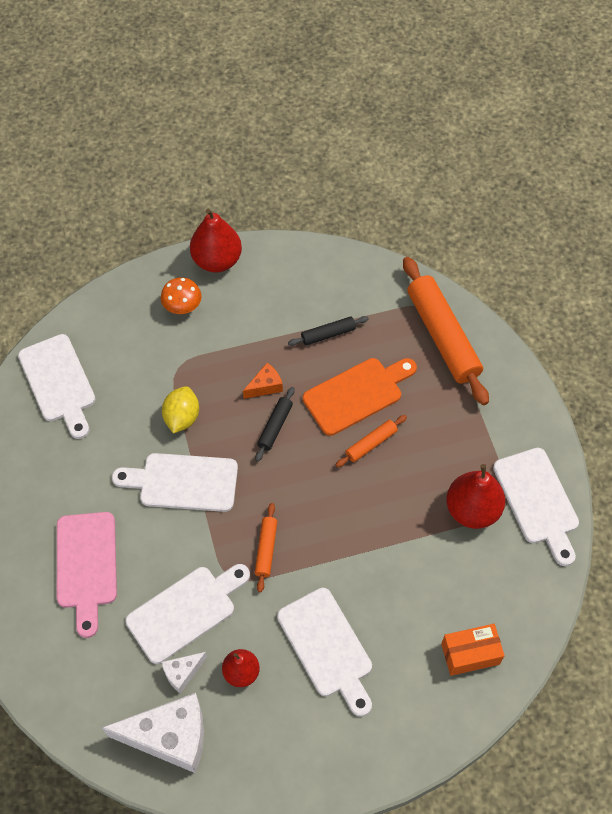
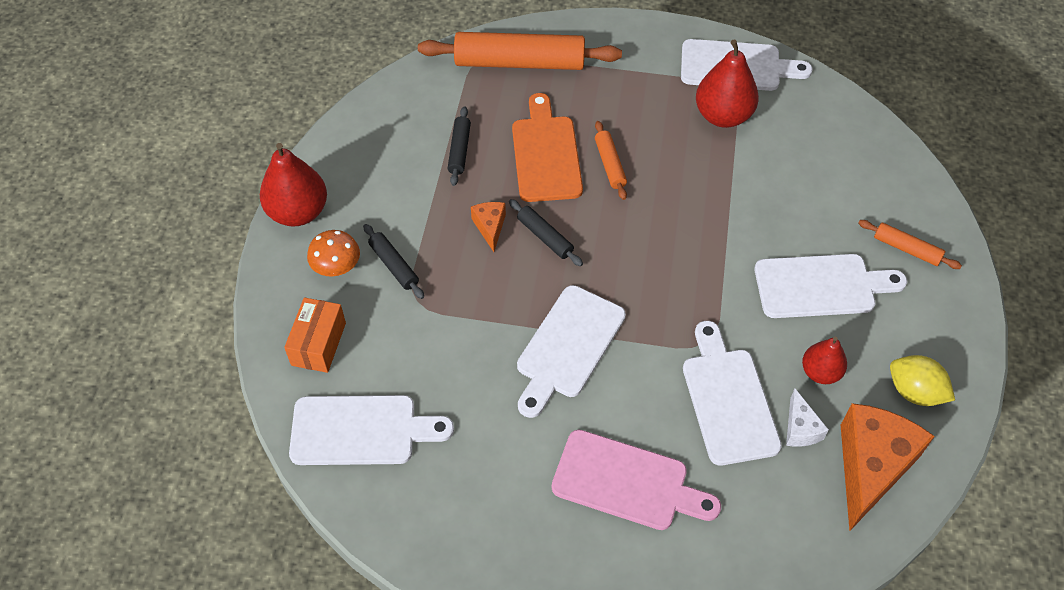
camera: 65 degrees left, 5 degrees down
(170, 737) = (871, 467): white cheese -> orange cheese
(182, 417) = (484, 318): yellow lemon -> yellow lemon (914, 392)
(200, 340) = (394, 265): none -> black rolling pin
(266, 549) = (687, 298): orange rolling pin -> orange rolling pin (906, 249)
(470, 654) = (871, 176): orange box -> orange box (318, 344)

